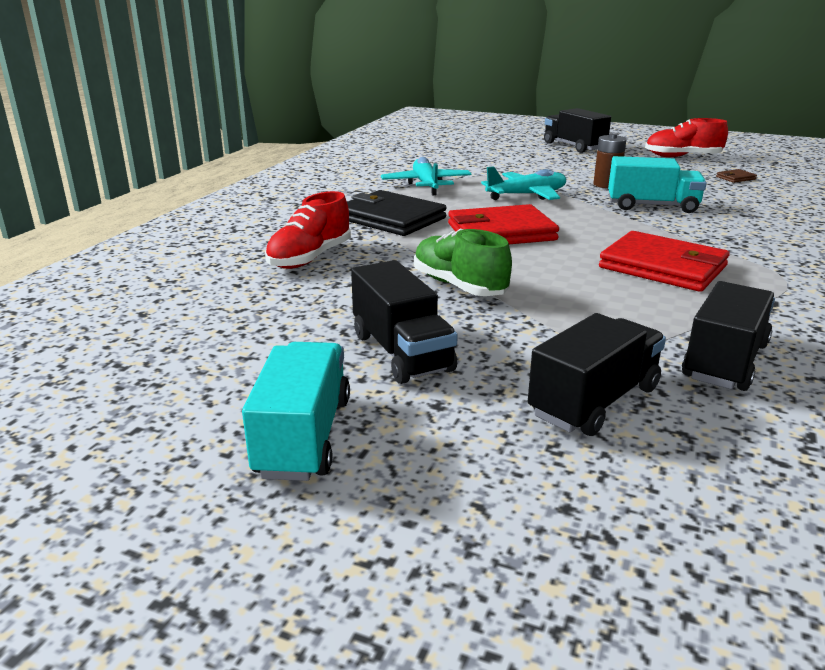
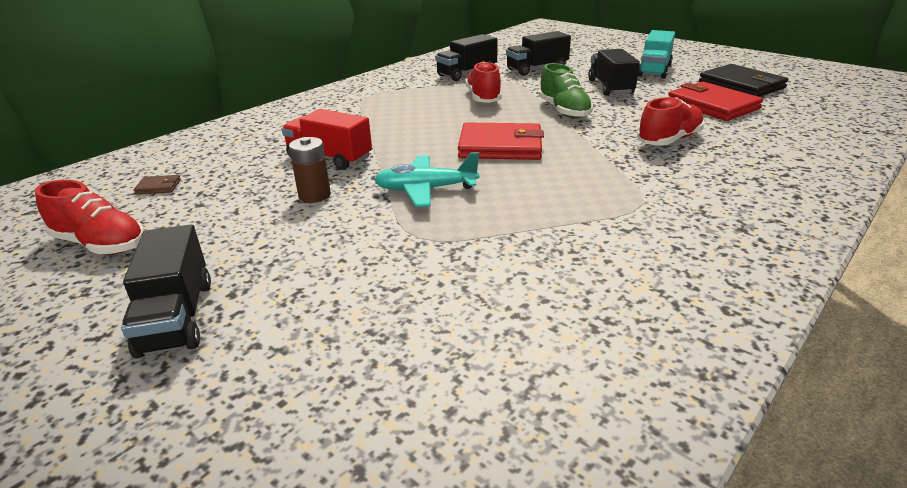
camera: 160 degrees left, 5 degrees up
(391, 218) = (593, 174): black wallet -> black wallet (741, 85)
(426, 185) = (529, 228): turquoise plane -> none
(604, 297) = (483, 98): none -> red shoe
(652, 206) = (329, 158): turquoise truck -> red truck
(663, 267) = (421, 109): red wallet -> red wallet (712, 105)

